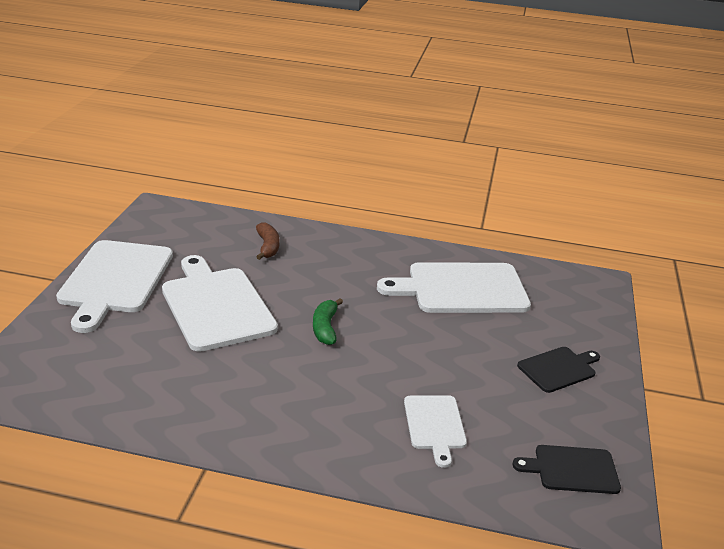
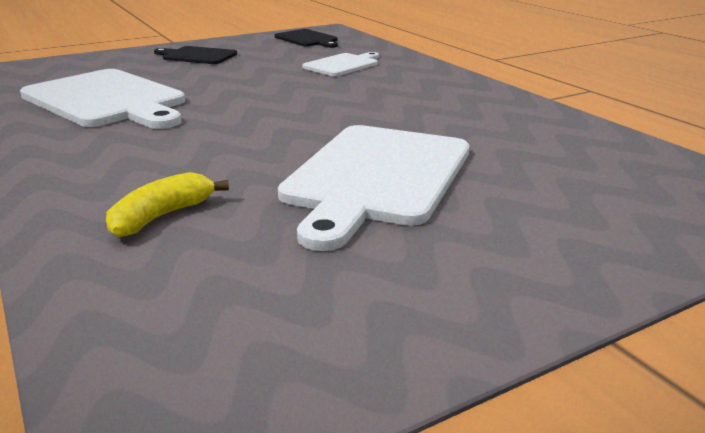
camera: 130 degrees left, 5 degrees down
(115, 280) = (487, 272): white cutting board -> none
(268, 247) = (162, 216): brown banana -> yellow banana
(325, 328) = (299, 121): green banana -> none

